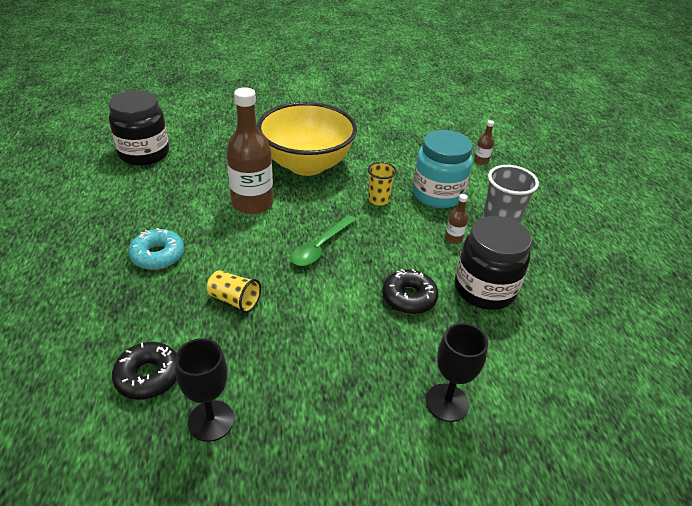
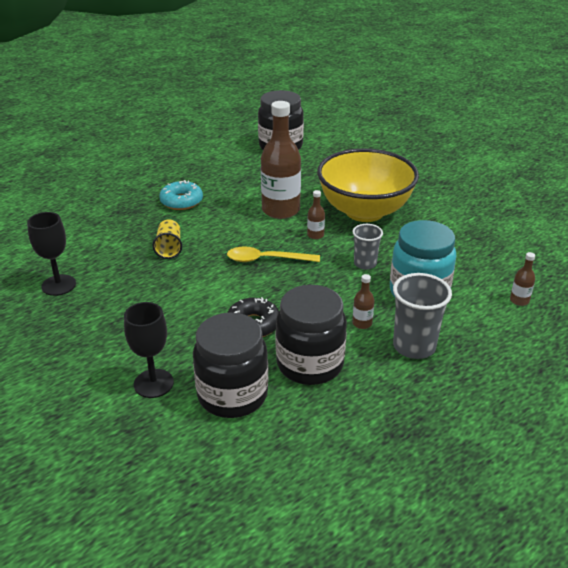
camera: 60 degrees right, 5 degrees down
(148, 376) = (75, 248): black donut -> none
(312, 204) = (315, 235): none -> brown bottle
(320, 247) = (266, 259): green spoon -> yellow spoon
(378, 200) = (365, 264): yellow cup -> grey cup
(496, 353) = (232, 395): none -> black jar

